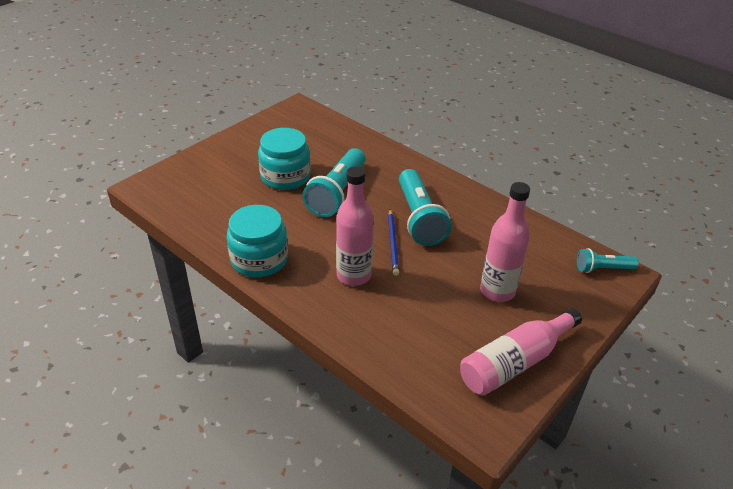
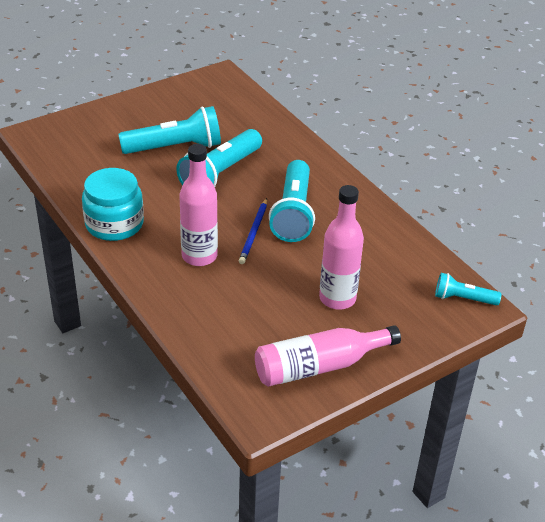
camera: 15 degrees right, 0 degrees up
(285, 176) = (175, 147): turquoise jar -> turquoise flashlight

